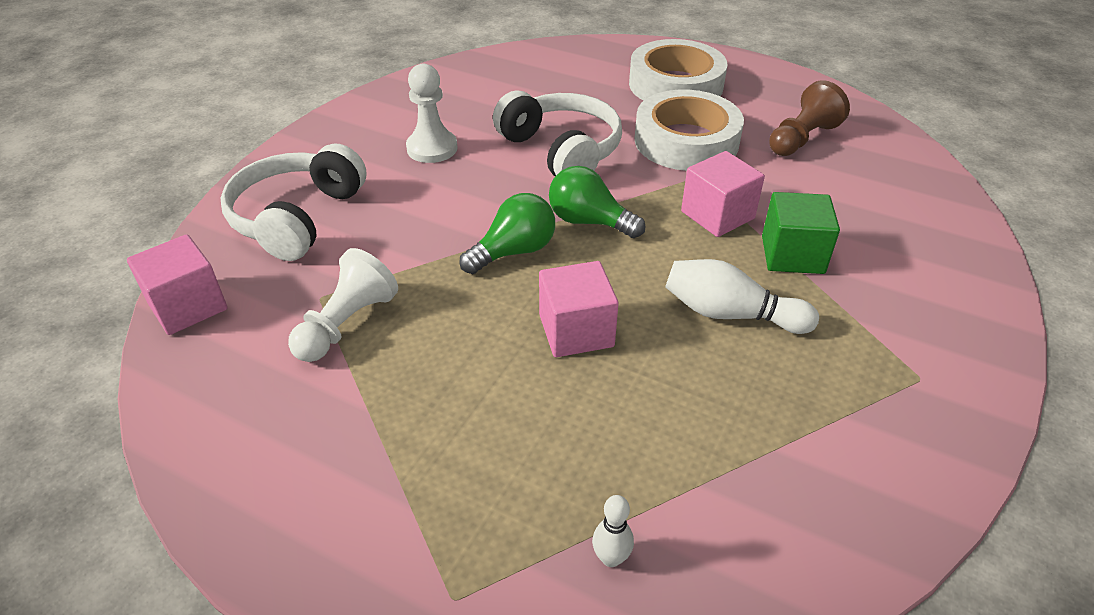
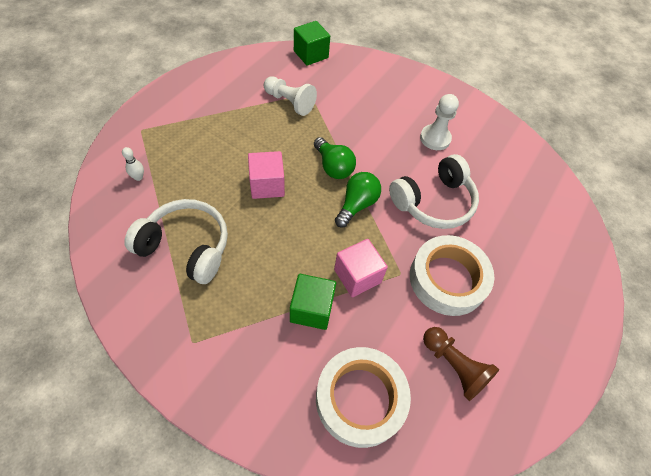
camera: 90 degrees right, 15 degrees up
(188, 306) = (311, 54): pink cube -> green cube
(297, 217) = (371, 85): white headphones -> white headphones (186, 247)
(675, 85) = (532, 292): white tape -> white tape (360, 398)
(730, 314) = (265, 258): white bowling pin -> none

